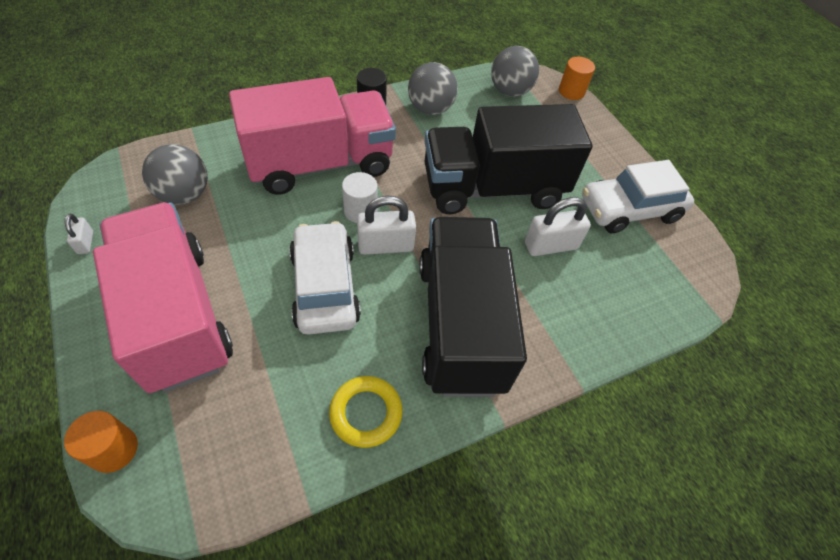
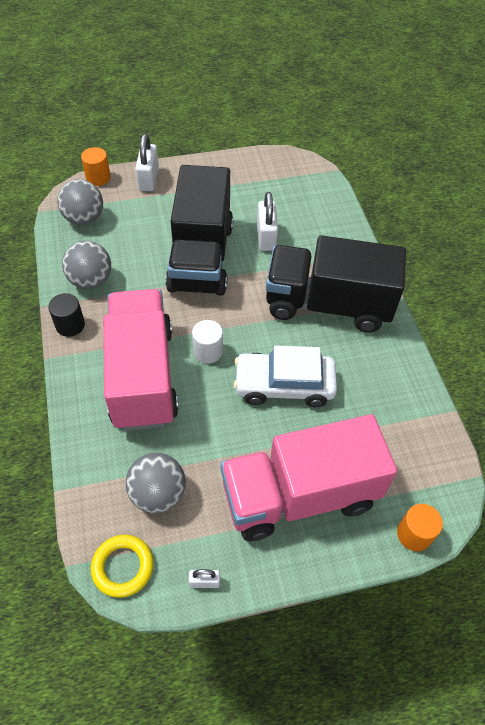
camera: 75 degrees left, 0 degrees up
(366, 413) = (393, 371): yellow ring -> yellow ring (123, 567)
(385, 245) = (249, 339): white padlock -> white padlock (148, 179)
(629, 209) = (240, 183): white car -> none

